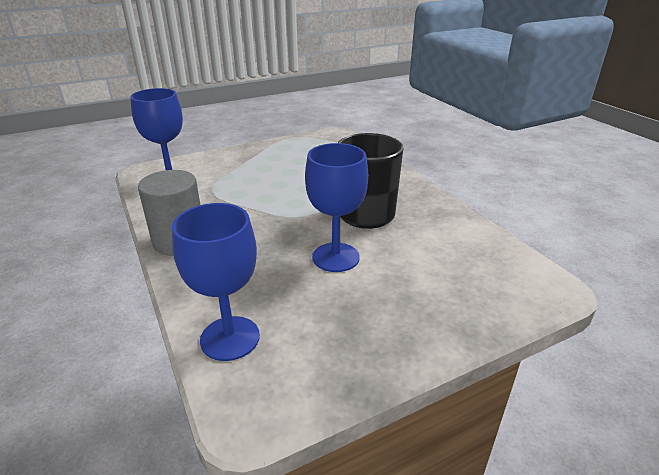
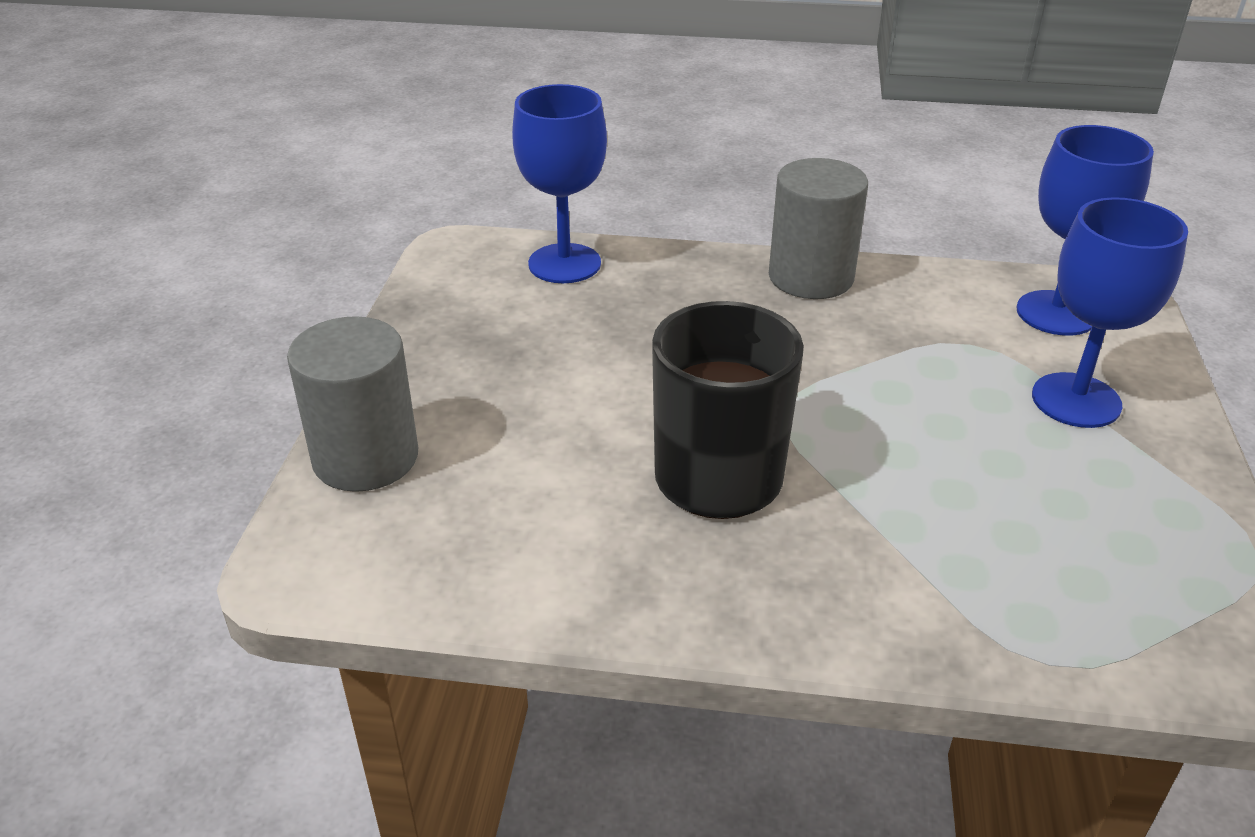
camera: 125 degrees right, 5 degrees up
(335, 257) = (627, 388): blue goblet -> blue goblet (1076, 400)
(482, 310) = (365, 457): none -> grey cylinder

